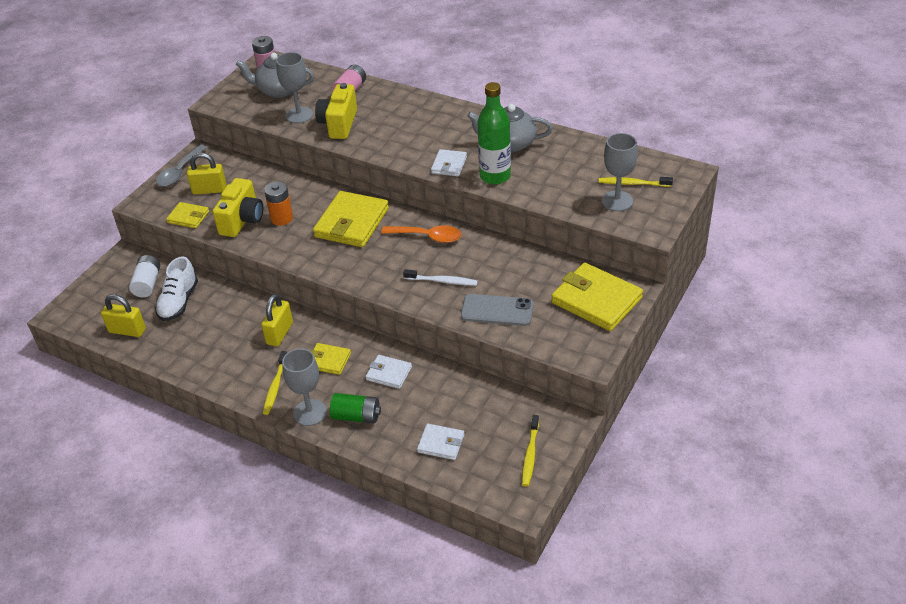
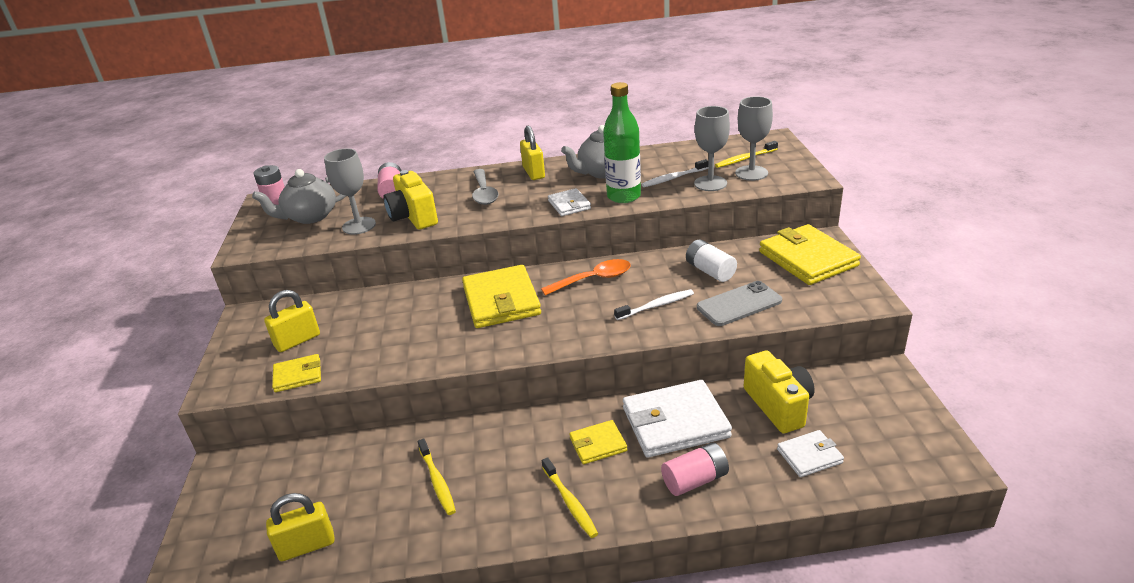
camera: 35 degrees left, 10 degrees down
(147, 284) = (283, 481): white battery -> white battery (710, 271)
(179, 302) = (348, 479): white shoe -> none
(180, 172) = (239, 340): grey spoon -> grey spoon (484, 193)
(242, 220) = (372, 350): yellow camera -> yellow camera (778, 406)
(279, 333) = (511, 447): yellow padlock -> yellow padlock (533, 173)
(282, 218) = (418, 329): orange battery -> none
(310, 412) = (641, 506): grey goblet -> grey goblet (710, 183)
(356, 416) = (695, 480): green battery -> pink battery
(389, 373) = (675, 422): white wallet -> white wallet, size x1.90
(530, 454) = (897, 418): yellow toothbrush -> yellow toothbrush (437, 481)
(553, 176) = (673, 178): none -> white toothbrush
(596, 300) = (808, 259): yellow wallet -> yellow wallet turned 60 degrees clockwise

